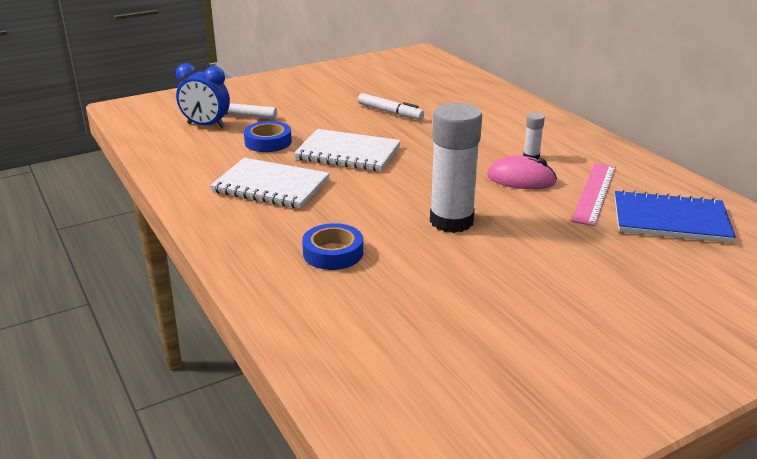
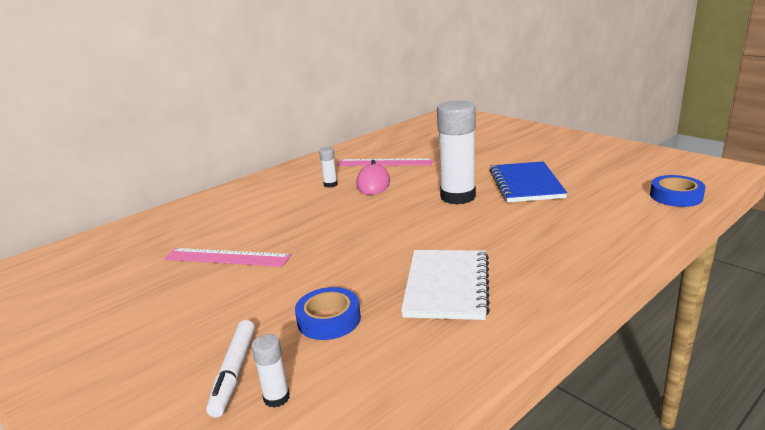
camera: 100 degrees left, 5 degrees down
(206, 125) = (276, 398): blue clock -> white glue stick
(333, 253) = (543, 229): blue tape -> blue tape (676, 196)
(348, 153) = (347, 260): white notebook -> none
(390, 112) = (226, 257): white marker -> pink ruler
(670, 220) = (411, 144): blue notebook -> blue notebook (525, 184)

